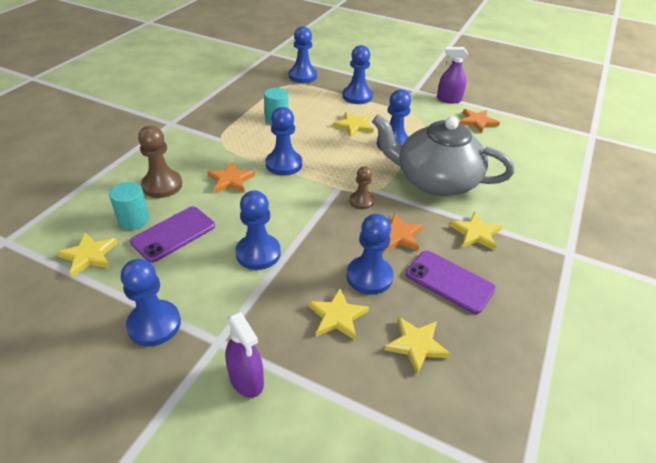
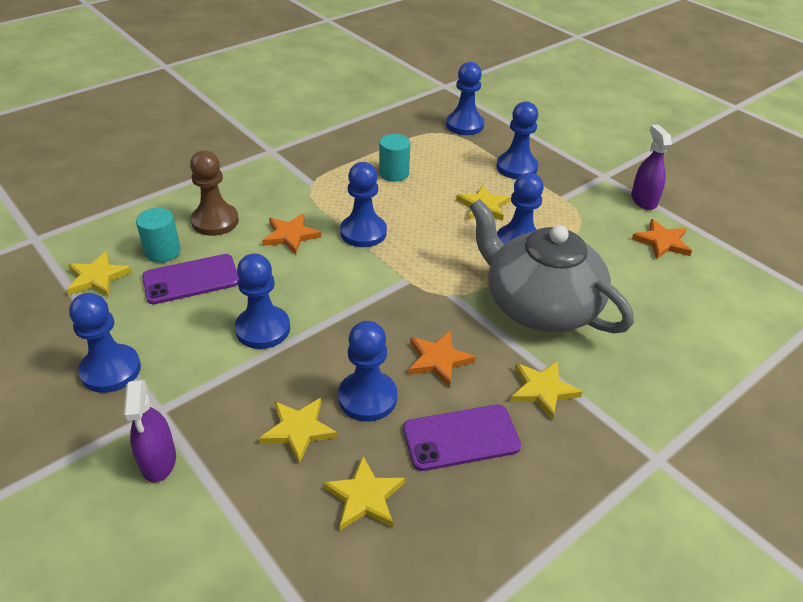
camera: 25 degrees right, 0 degrees up
(361, 201) = (424, 304): brown pawn -> none
(449, 99) = (643, 200): purple spray bottle -> purple spray bottle turned 45 degrees clockwise
(449, 281) = (461, 438): purple phone -> purple phone turned 75 degrees counterclockwise

